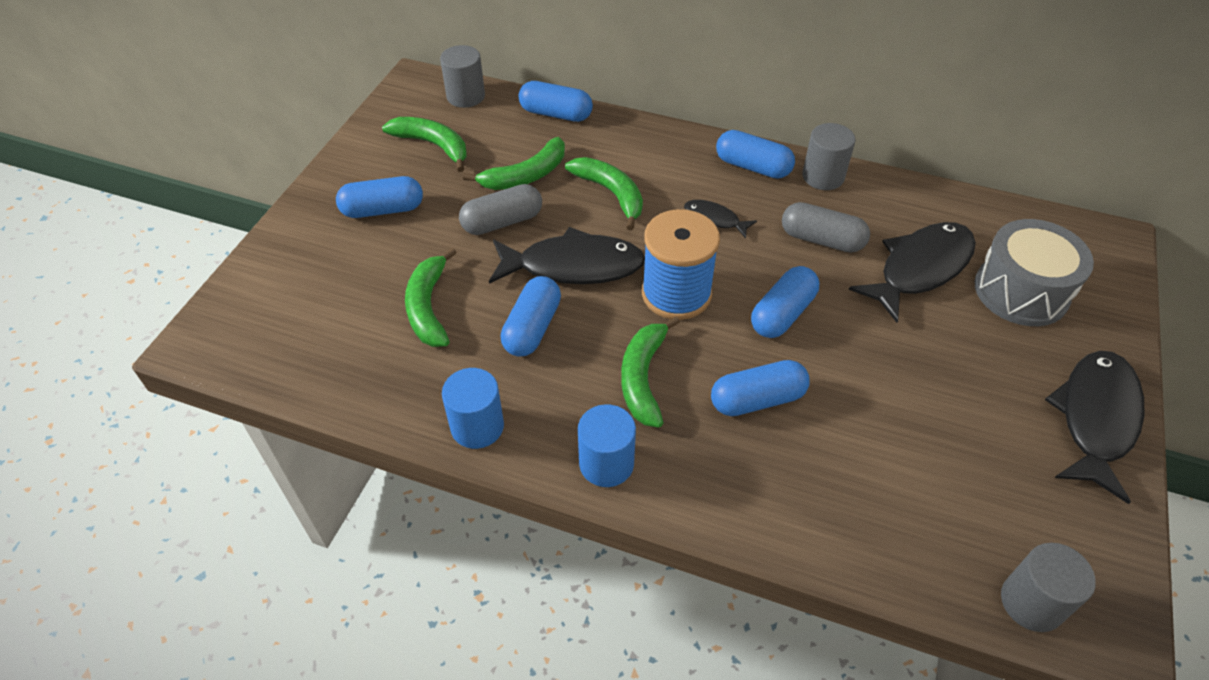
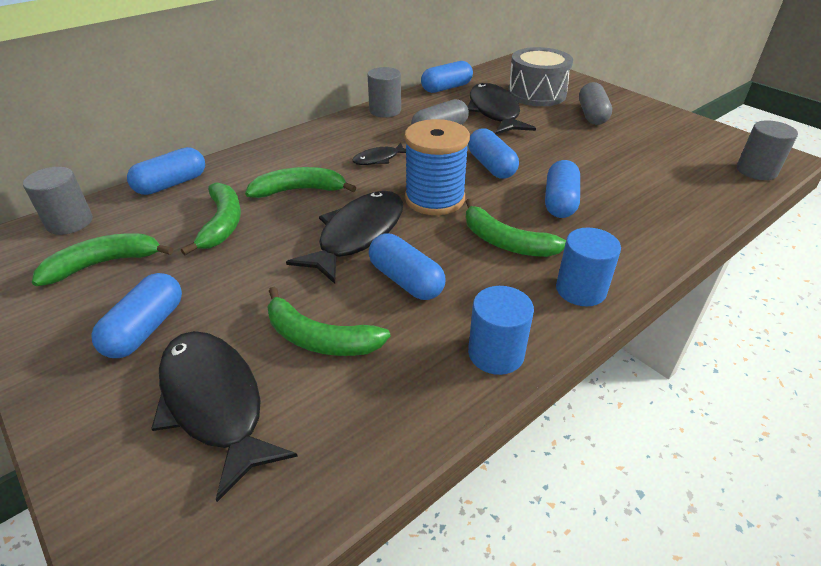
camera: 60 degrees left, 10 degrees down
(502, 222) = (262, 255): grey capsule -> grey capsule (592, 115)
(753, 167) = (346, 128): blue capsule -> blue capsule (446, 88)
(1095, 419) = (639, 110): black fish -> black fish (214, 403)

